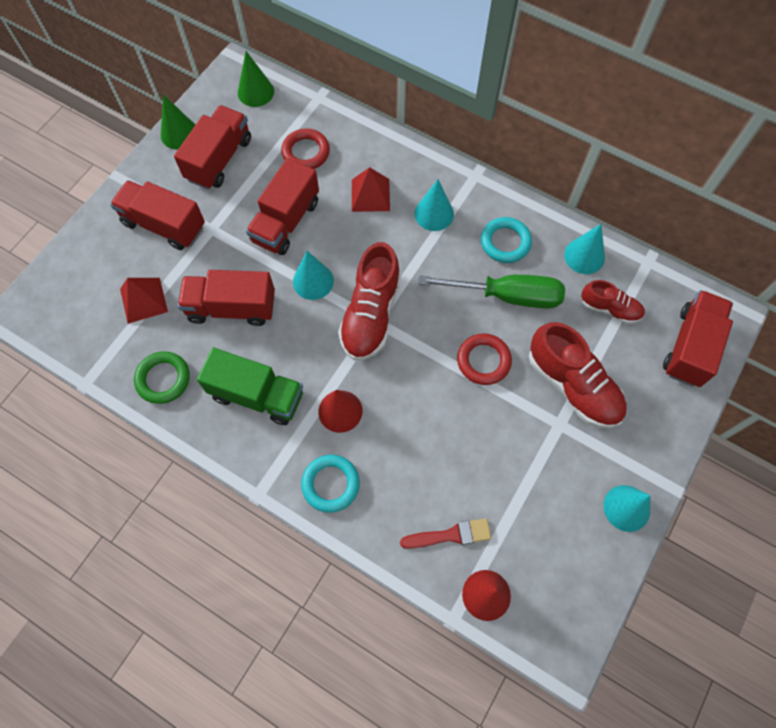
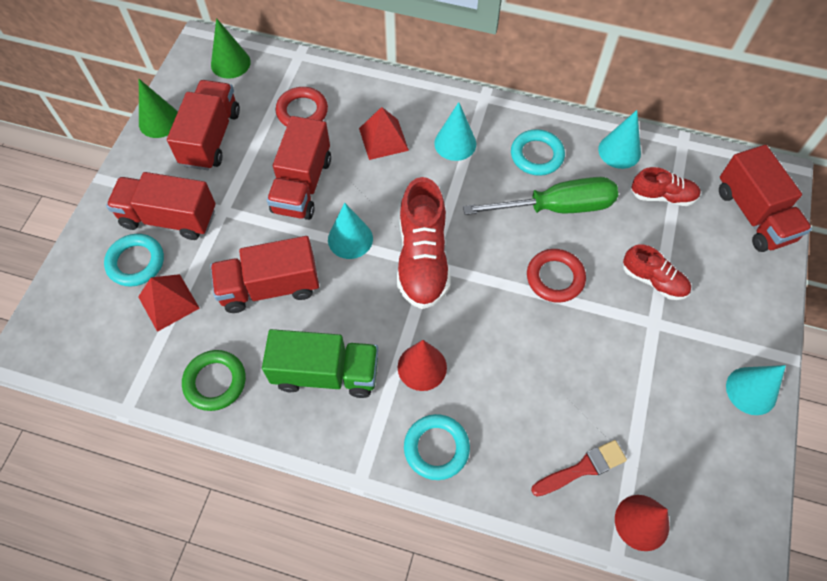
camera: 15 degrees left, 5 degrees down
(126, 258) = (136, 262): none -> turquoise ring
(573, 385) = (653, 280): red shoe -> red shoe, size x0.57
(690, 347) = (753, 215): red truck -> red truck turned 150 degrees clockwise

